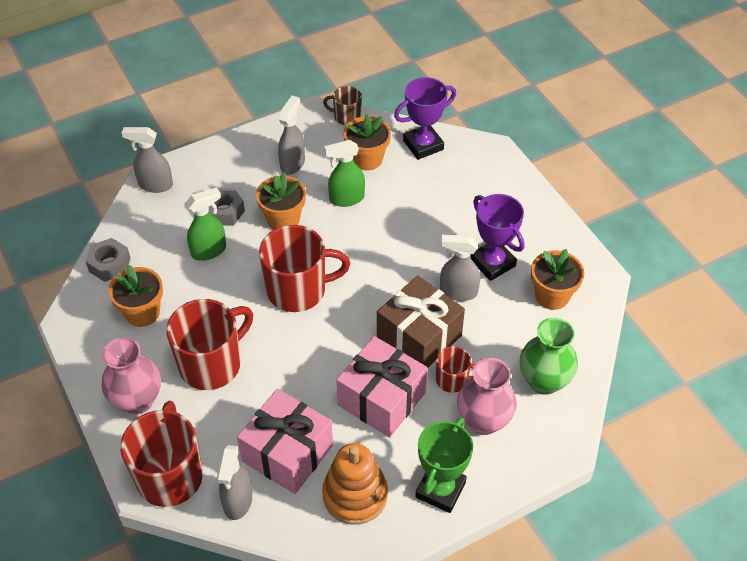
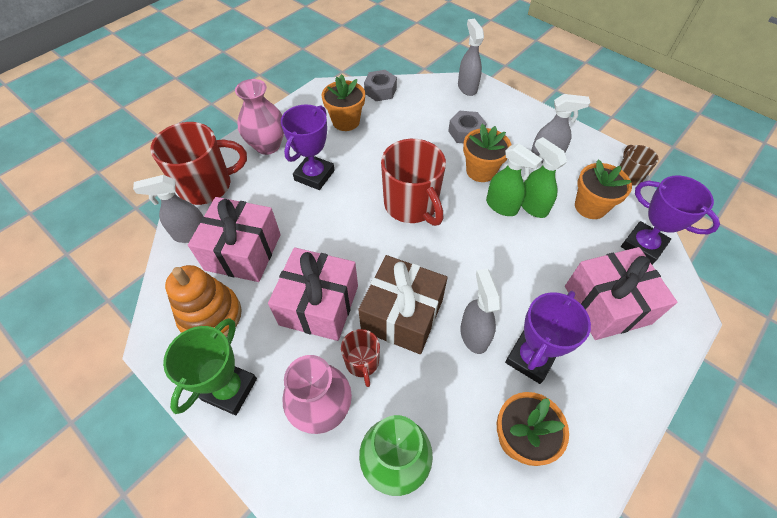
camera: 70 degrees right, 5 degrees up
(209, 251) = (422, 137): green spray bottle -> green spray bottle (502, 206)
(212, 364) = (314, 175): red mug -> purple trophy
(440, 489) = (230, 389): green trophy -> green trophy turned 75 degrees counterclockwise
(466, 194) = (607, 304): none -> pink gift

